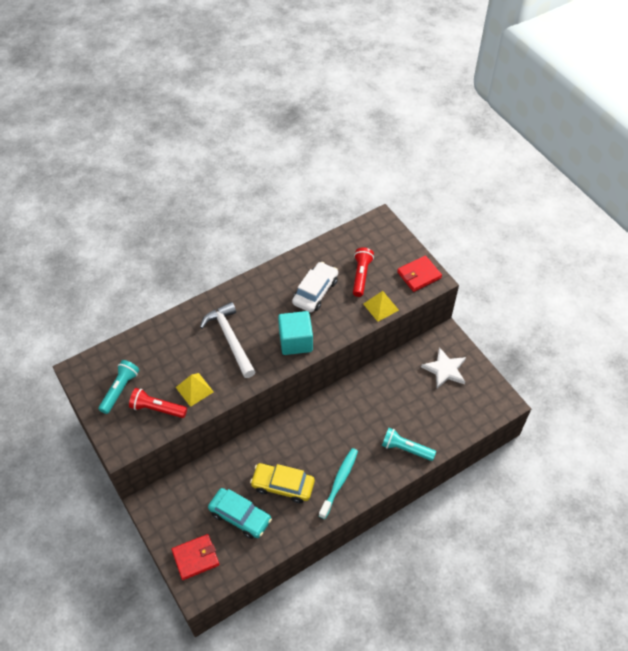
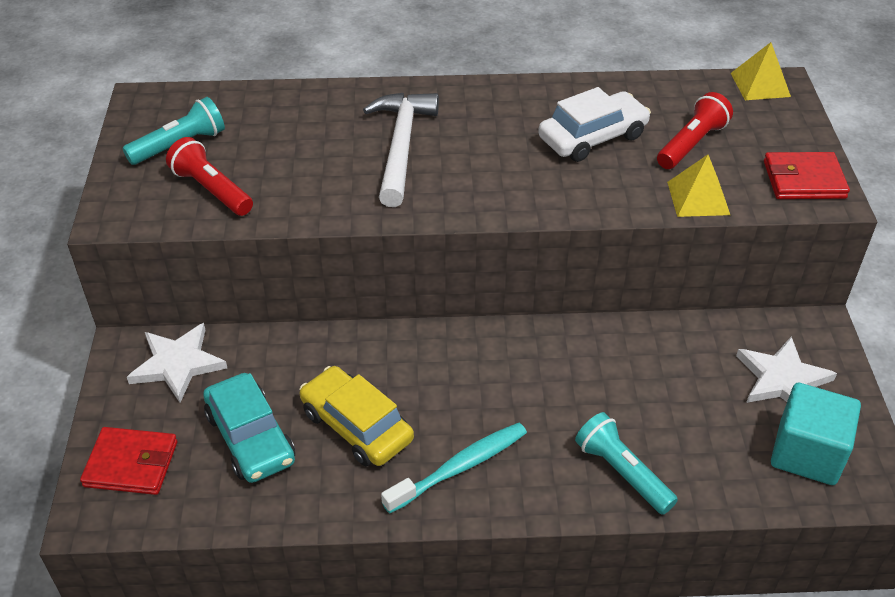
camera: 30 degrees right, 10 degrees down
(178, 498) = (177, 364): none -> white star
(194, 389) = (289, 188): yellow pyramid -> yellow pyramid (760, 84)
(295, 341) = (507, 189): turquoise cube -> turquoise cube (807, 453)

